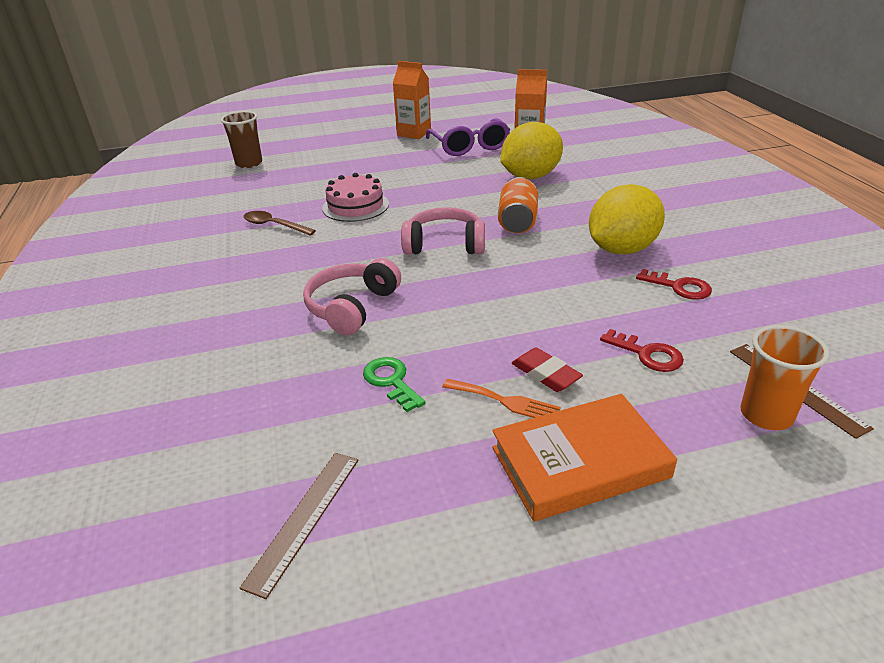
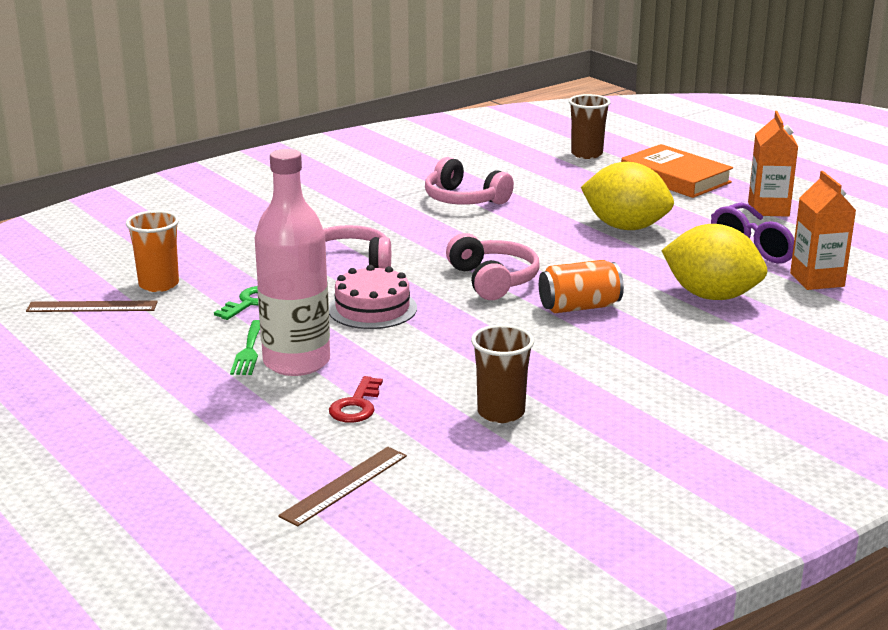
camera: 65 degrees right, 10 degrees down
(274, 225) = (464, 199): brown spoon -> pink headphones
(355, 206) = (538, 223): pink cake -> pink cake (372, 308)
(505, 401) = (248, 351): orange fork -> green fork
(545, 374) = (296, 362): red eraser -> pink bottle
(580, 462) = (187, 391): orange book -> orange book (675, 178)
(622, 249) = (563, 372): yellow lemon -> yellow lemon (625, 227)
(679, 287) = (501, 412): red key -> brown cup
(766, 415) = (291, 470): orange cup -> orange cup (159, 284)

